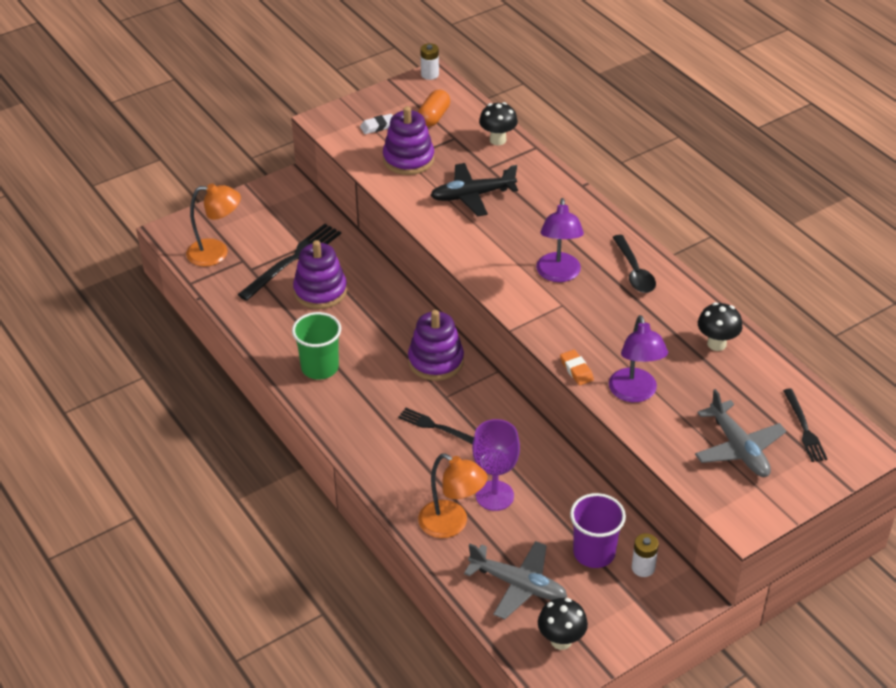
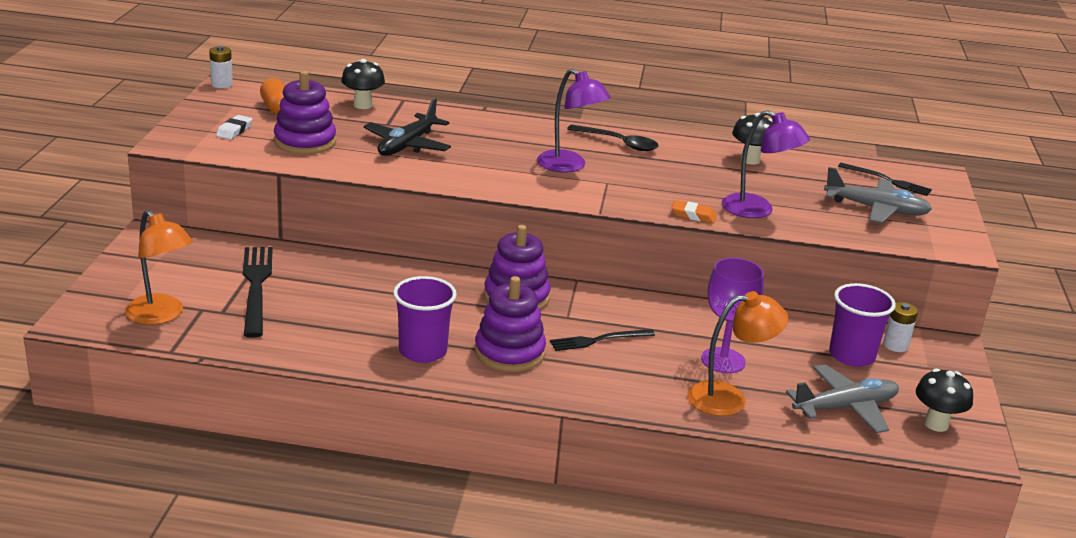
camera: 50 degrees left, 15 degrees down
(216, 253) = (161, 315): orange lamp -> orange lamp turned 90 degrees clockwise
(320, 291) = (324, 297): purple stacking toy -> purple stacking toy (509, 352)
(320, 367) = (423, 351): green cup -> purple cup

